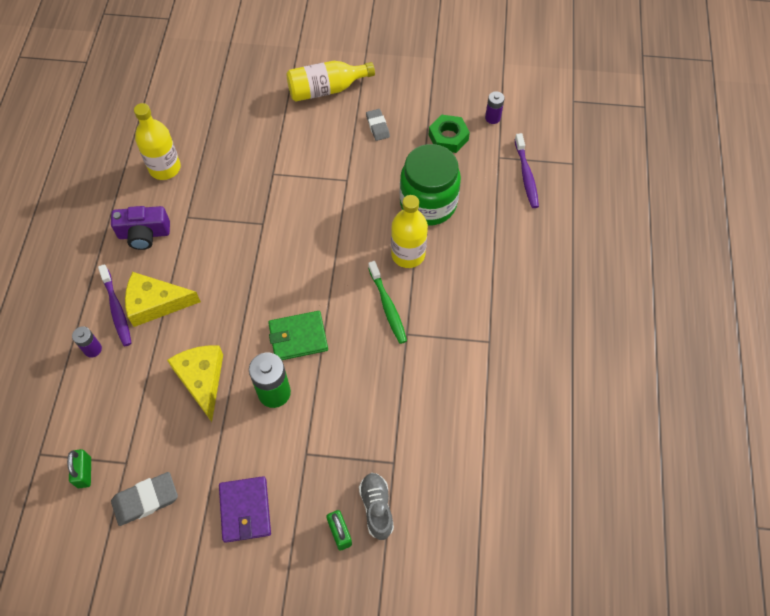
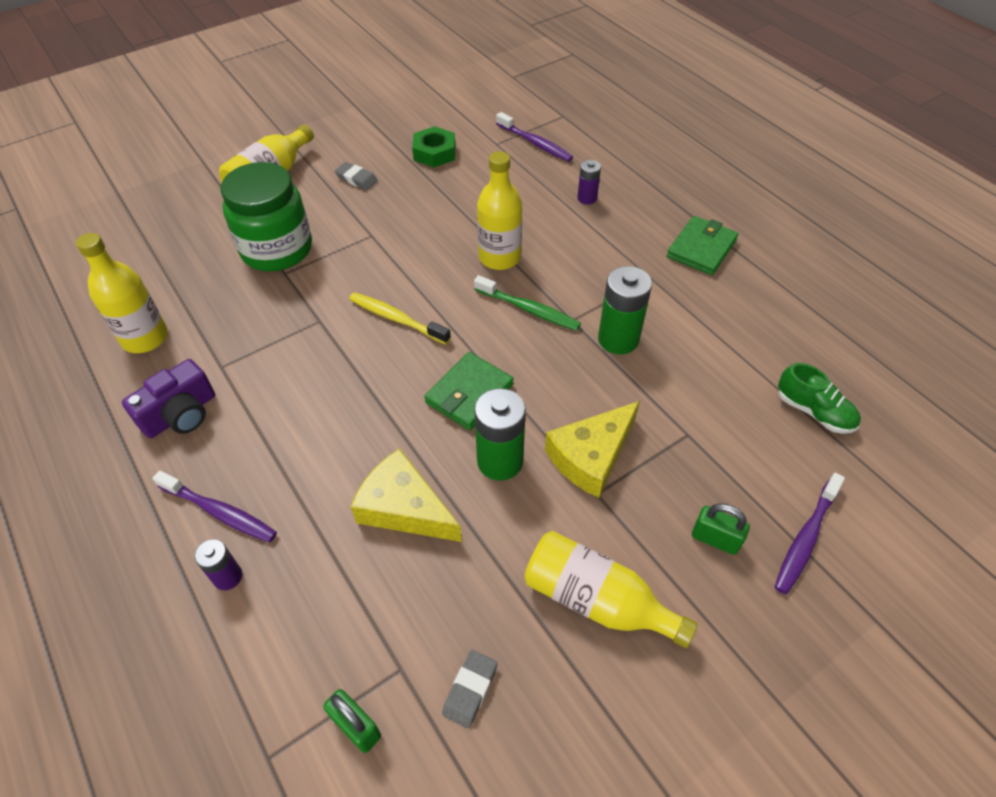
camera: 40 degrees left, 10 degrees down
(145, 500) = (470, 689): grey eraser -> grey eraser, size x0.65
(155, 303) = (266, 472): yellow cheese -> yellow cheese (591, 456)
(245, 510) = (596, 600): purple wallet -> yellow bottle
(305, 255) = (397, 319): none -> yellow toothbrush
(376, 507) = (720, 486): grey shoe -> none
(390, 576) = (806, 538): none -> purple toothbrush
(420, 369) = (618, 339): none -> green battery
(428, 203) = (473, 209): green jar -> green jar (277, 249)
(486, 512) = (814, 412): none -> green shoe
(492, 118) = (458, 120): purple battery -> purple battery (587, 198)
(548, 345) = (701, 248): none -> green wallet

